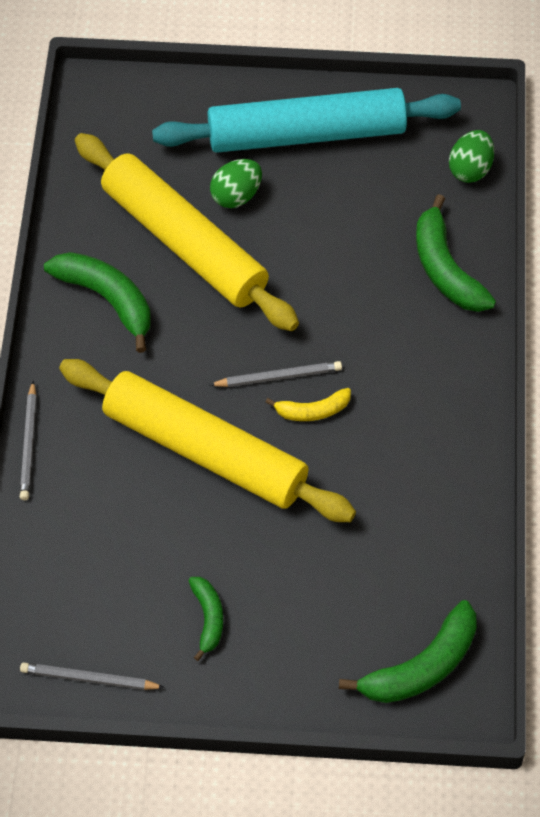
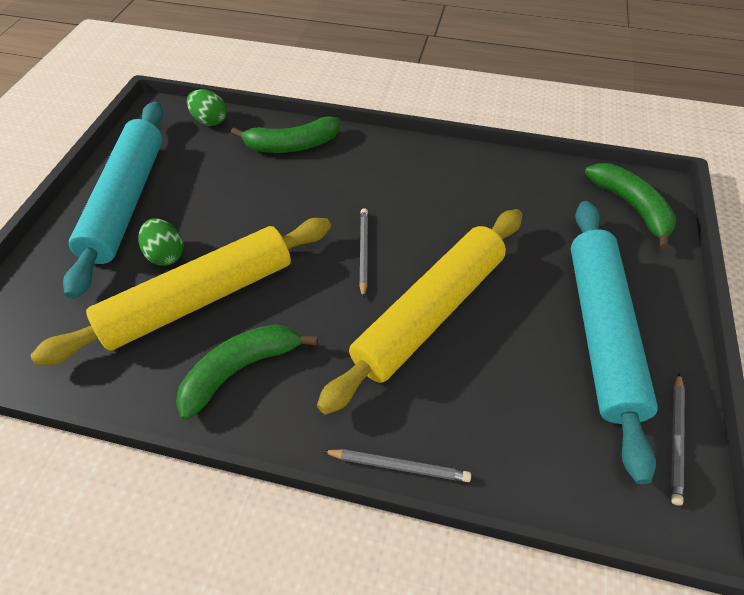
camera: 80 degrees left, 5 degrees down
(208, 618) = (601, 332): green banana -> turquoise rolling pin
(312, 411) = (401, 235): yellow banana -> none

